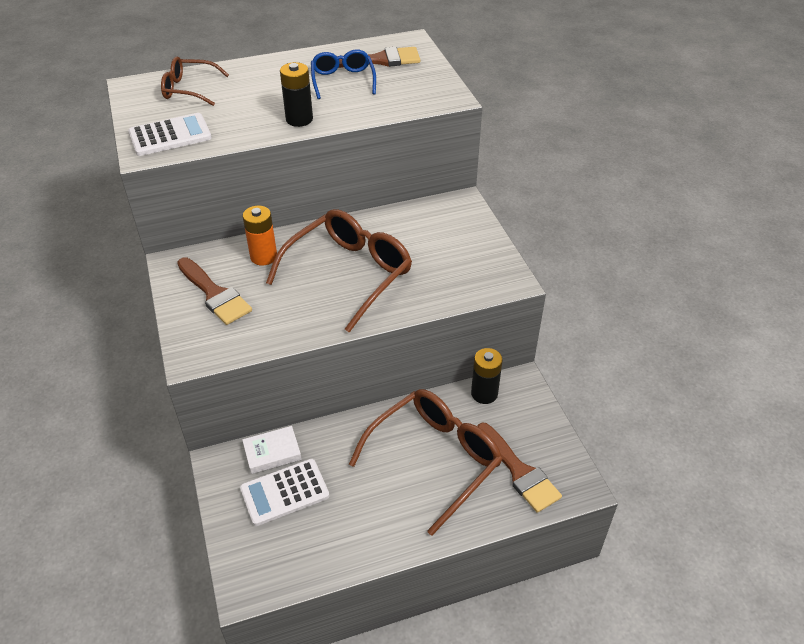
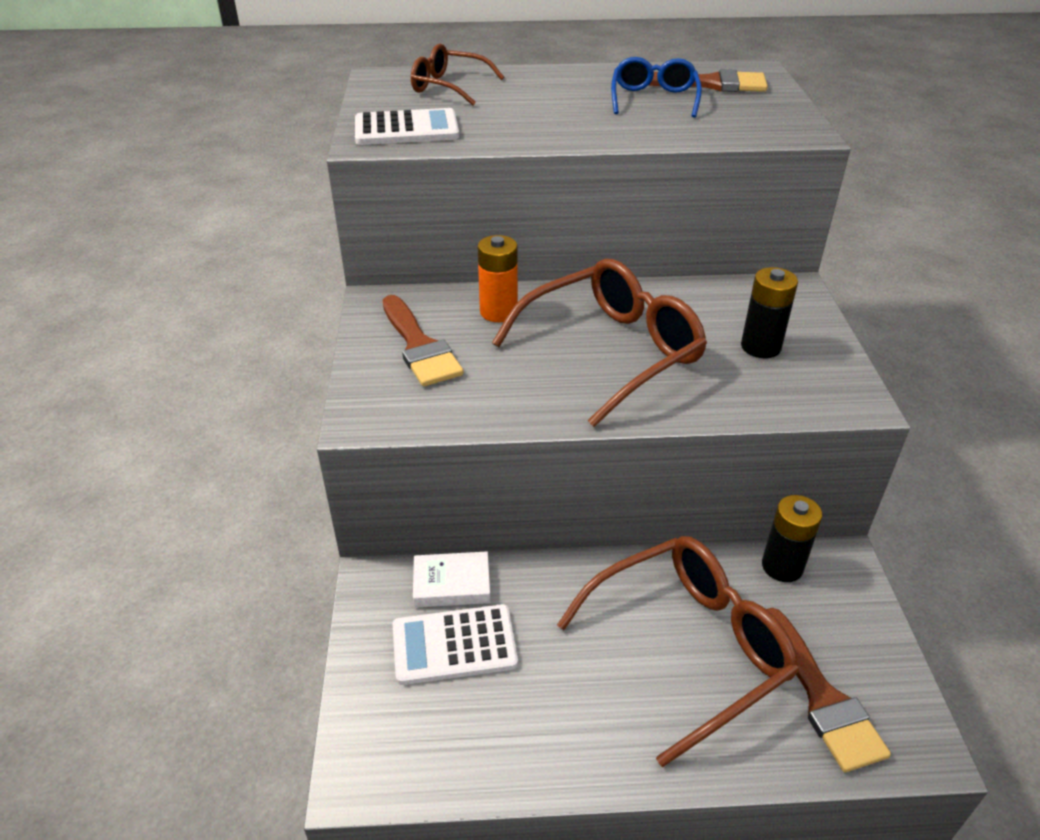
camera: 15 degrees right, 5 degrees down
(299, 119) = (583, 132): black battery -> black battery (760, 347)

